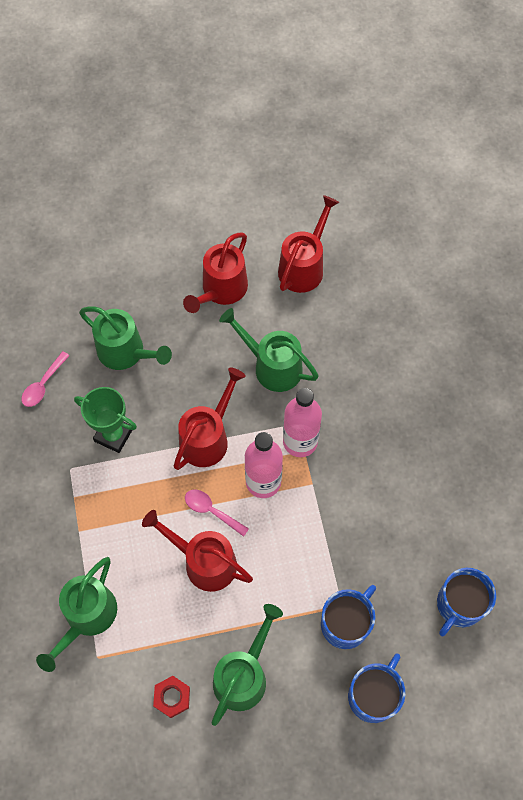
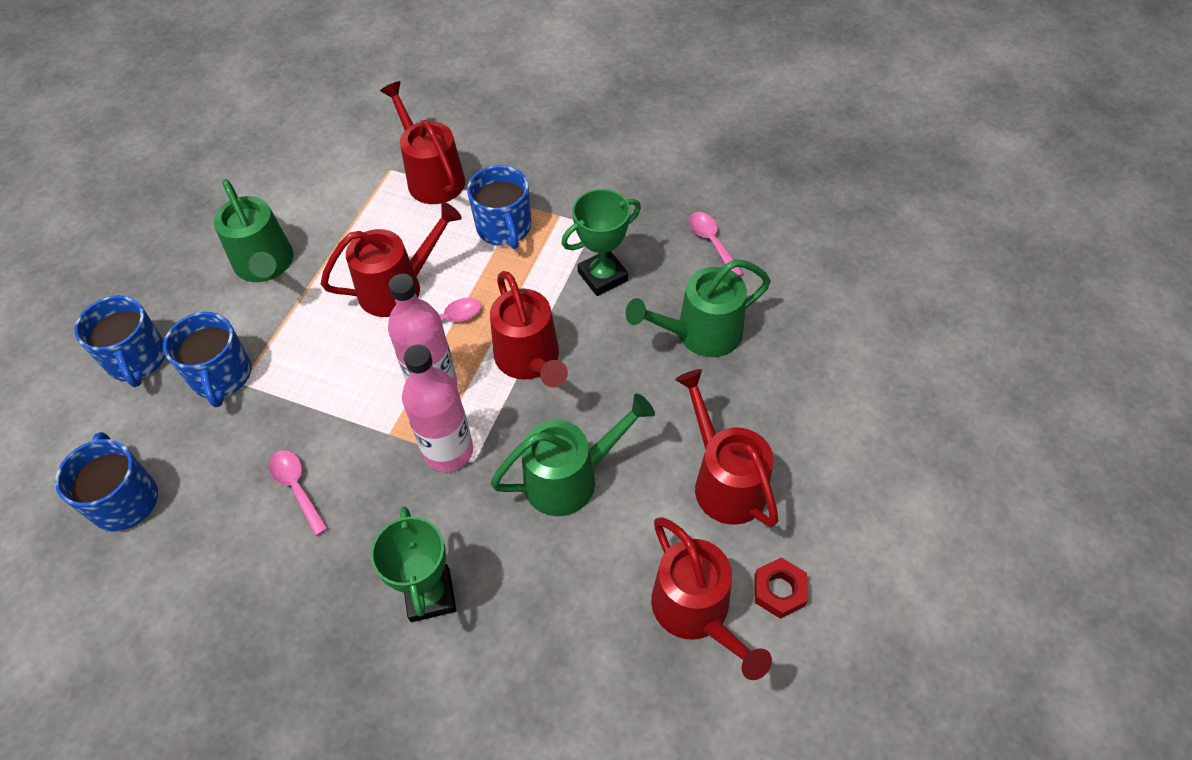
camera: 125 degrees right, 10 degrees down
(87, 617) = (432, 177): green watering can -> red watering can
(108, 527) = (504, 228): none -> blue mug
(172, 697) = (303, 205): red nut -> red nut (779, 590)
(381, 509) = (297, 488): none -> pink spoon
(385, 392) = (430, 595): none -> green trophy

